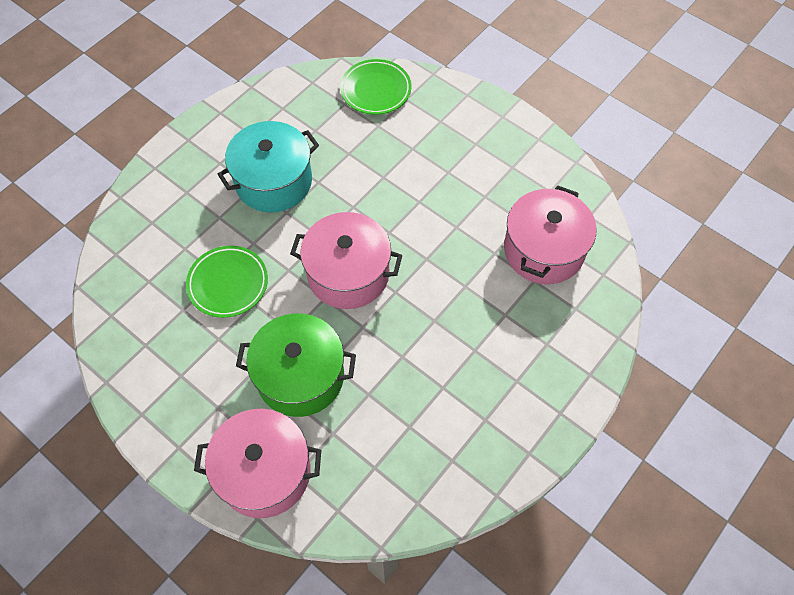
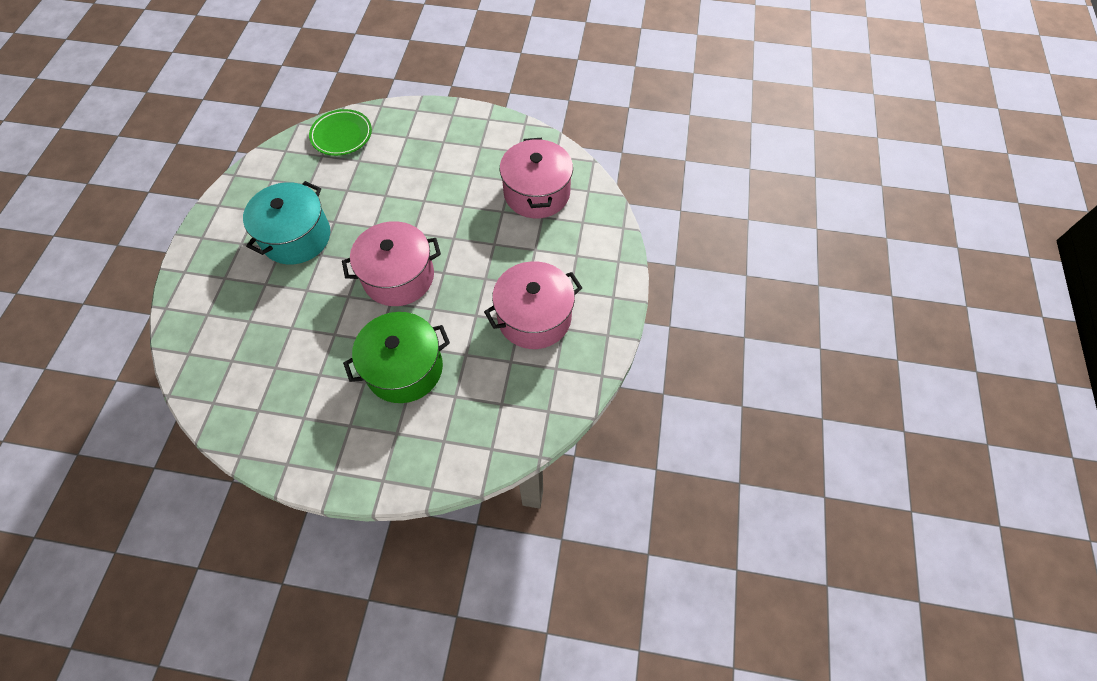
camera: 30 degrees left, 0 degrees up
(228, 284) = (303, 330): green plate -> none
(264, 472) = (417, 452): pink pot -> pink pot (534, 317)

